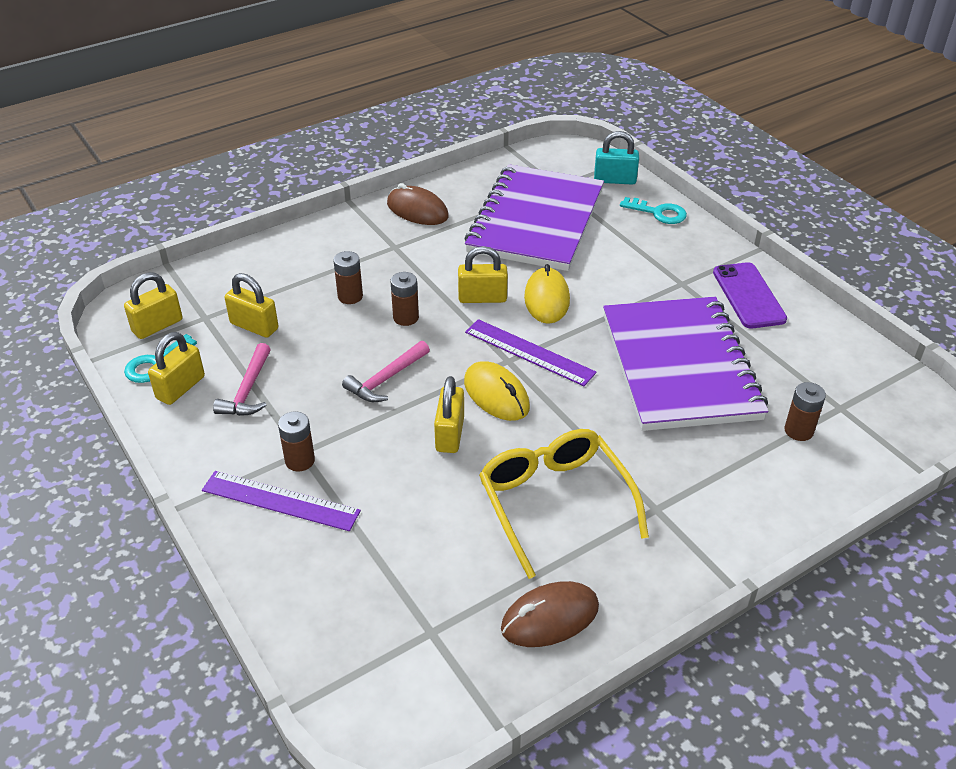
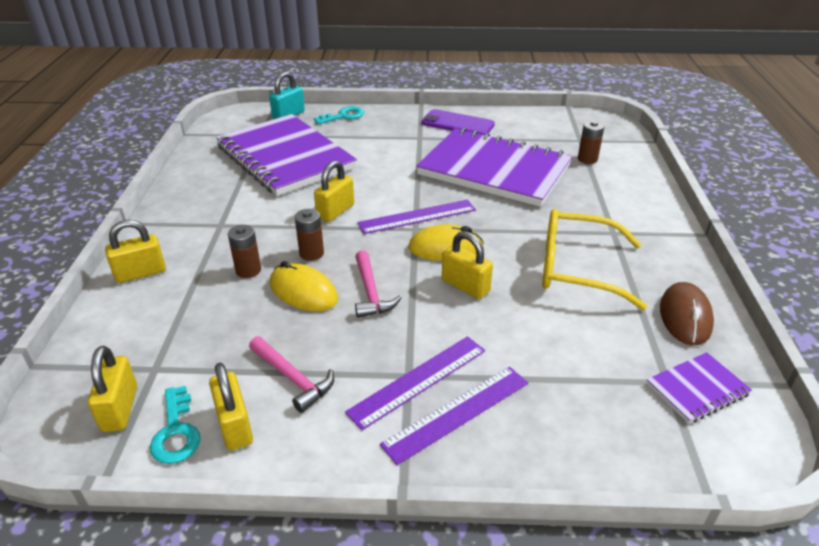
camera: 55 degrees left, 5 degrees down
(254, 326) = (211, 340): yellow padlock -> yellow padlock (140, 273)
(300, 460) = (418, 380): brown battery -> purple ruler
(417, 210) = (194, 197): brown mouse -> none
(437, 659) = (697, 389): none -> purple notebook
(546, 299) = (371, 187): yellow mouse -> yellow mouse (303, 291)

